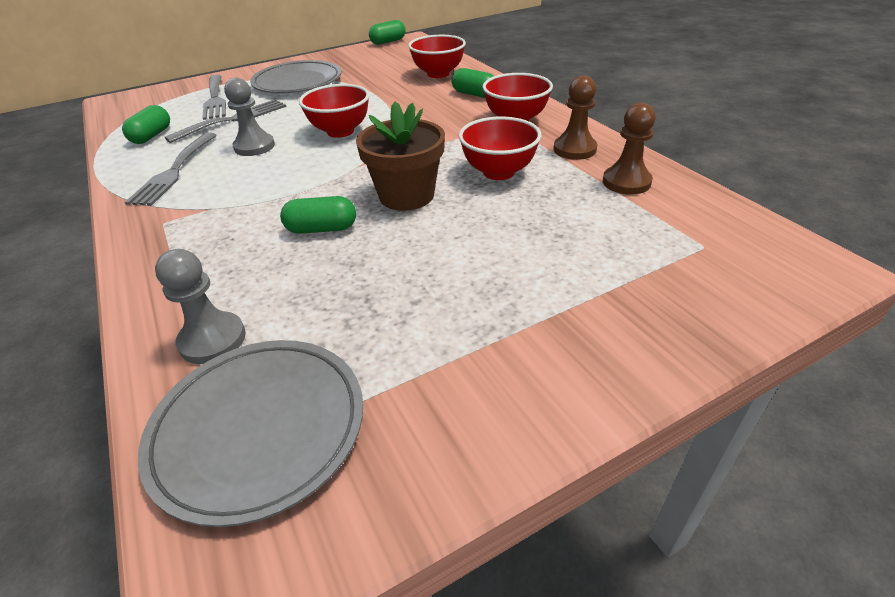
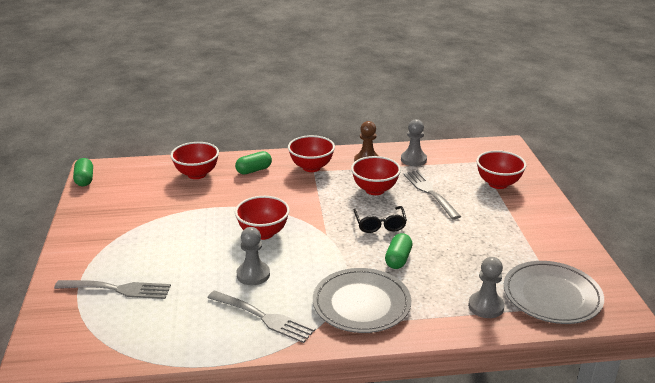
camera: 70 degrees left, 10 degrees down
(152, 136) = (173, 330): green capsule -> none
(233, 120) = (184, 282): grey fork -> grey fork (430, 192)
(297, 82) = (131, 239): grey plate -> grey plate (361, 304)
(406, 196) = (380, 224): brown flower pot -> black glasses
(626, 182) = (413, 159): brown pawn -> grey pawn
(642, 284) = (498, 184): none -> red bowl

